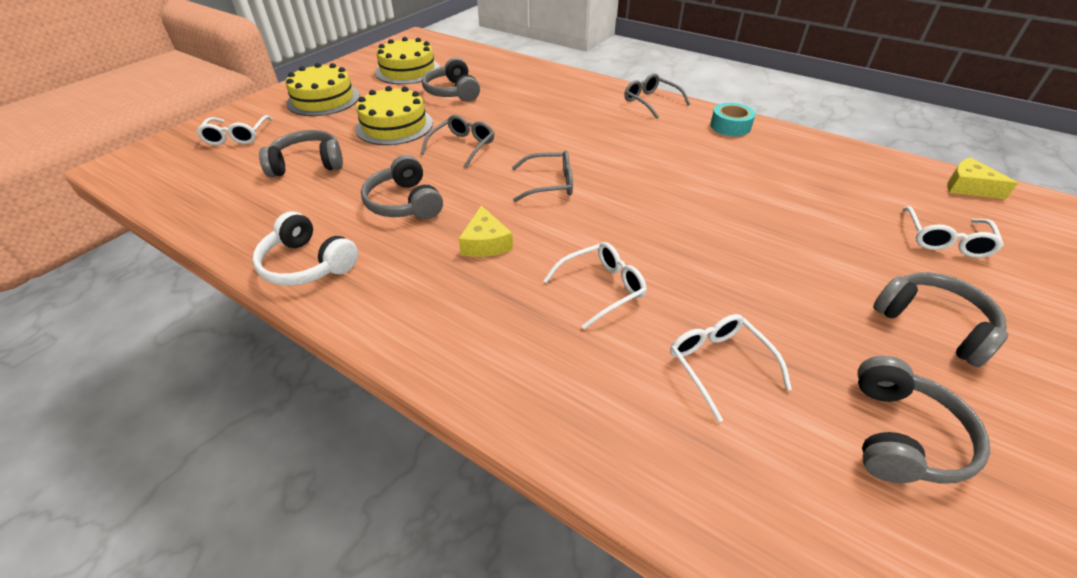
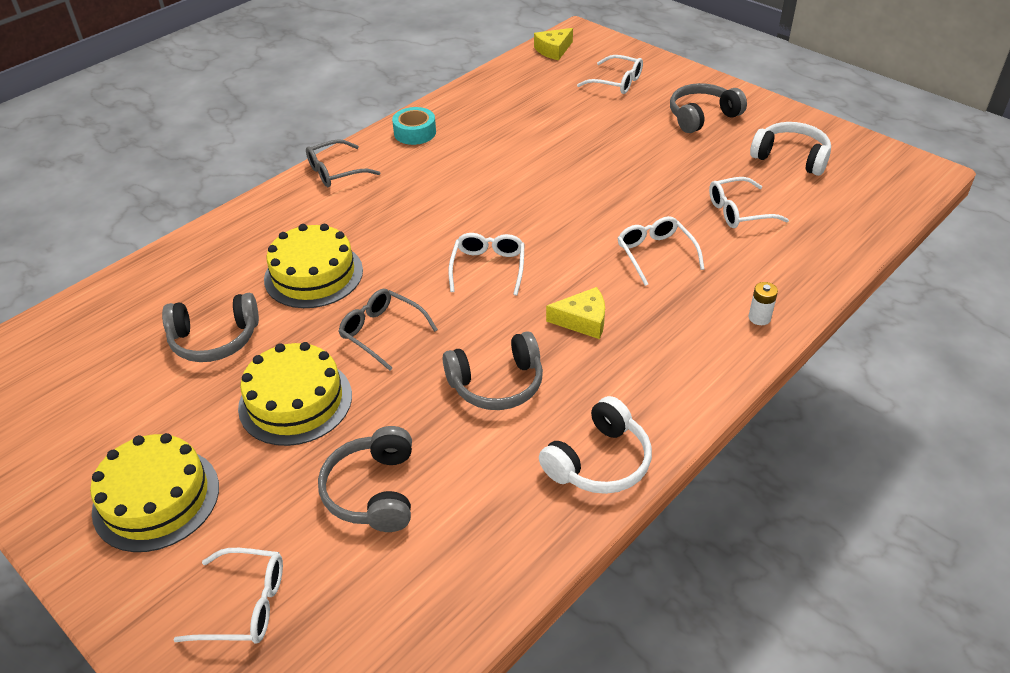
camera: 80 degrees left, 0 degrees up
(408, 70) = (99, 392): yellow cake -> yellow cake (313, 275)
(504, 383) = (759, 318): none -> white battery
(549, 184) = (488, 268): grey glasses -> white glasses
(901, 435) = (791, 157): grey headphones -> white headphones

